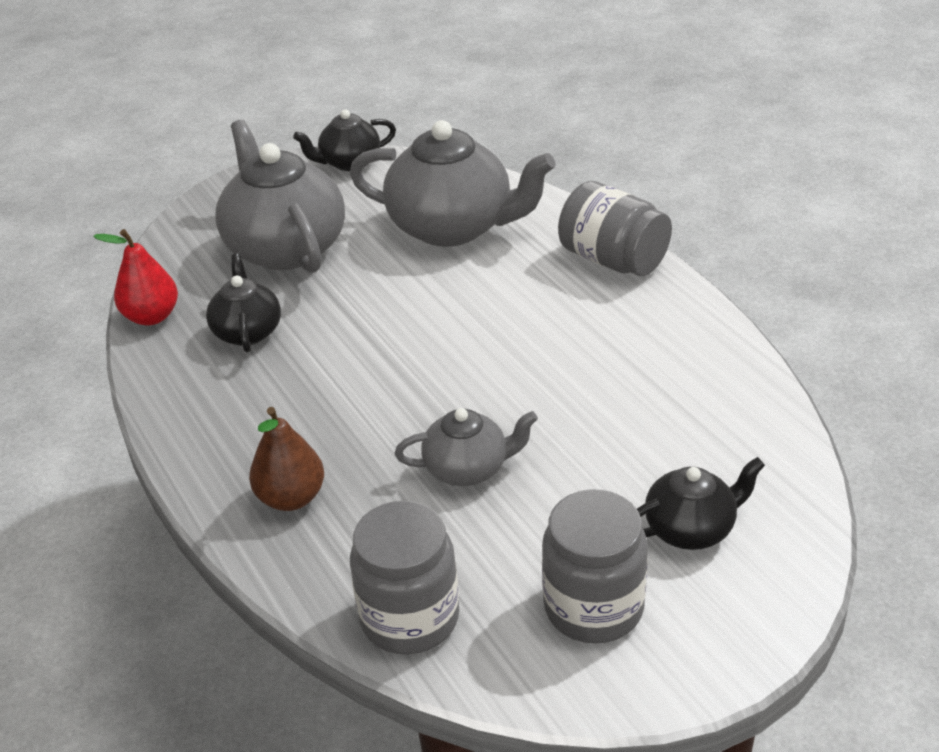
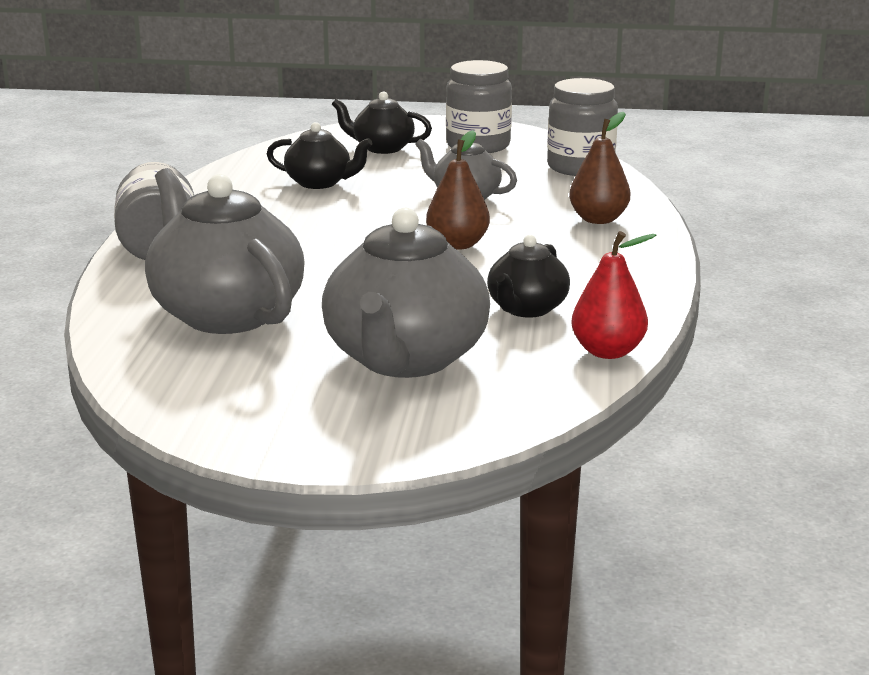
camera: 145 degrees left, 15 degrees down
(349, 162) = (202, 419): black teapot -> black teapot (319, 183)
(385, 383) = (457, 244): none -> brown pear

